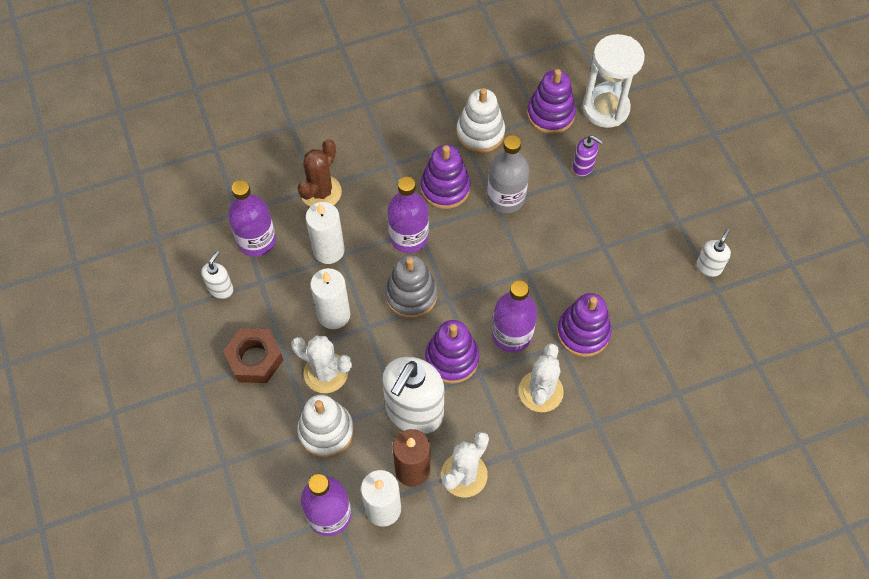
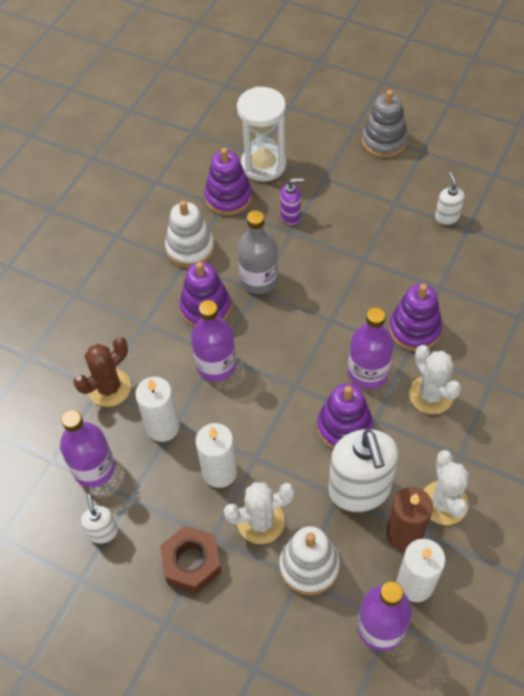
camera: 40 degrees left, 5 degrees down
(321, 192) = (109, 388): brown cactus -> brown cactus turned 60 degrees clockwise
(411, 295) = (264, 406): grey stacking toy -> grey stacking toy (384, 141)

